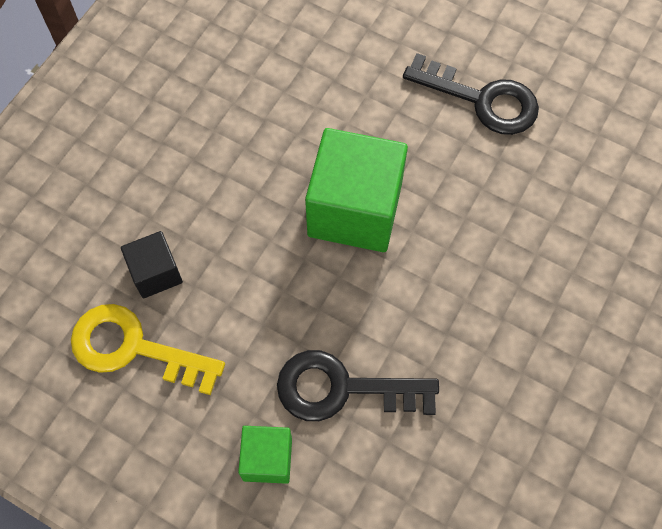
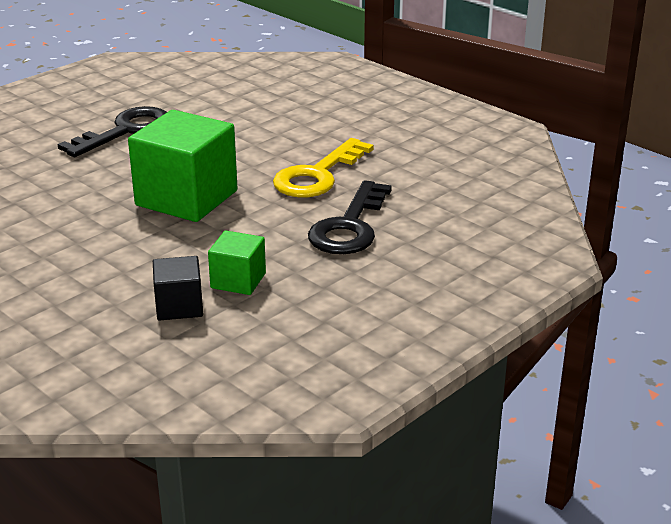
camera: 75 degrees left, 35 degrees down
(134, 348) = (253, 328): yellow key -> yellow key (317, 175)
(267, 459) = (397, 269): green cube -> green cube (238, 280)

